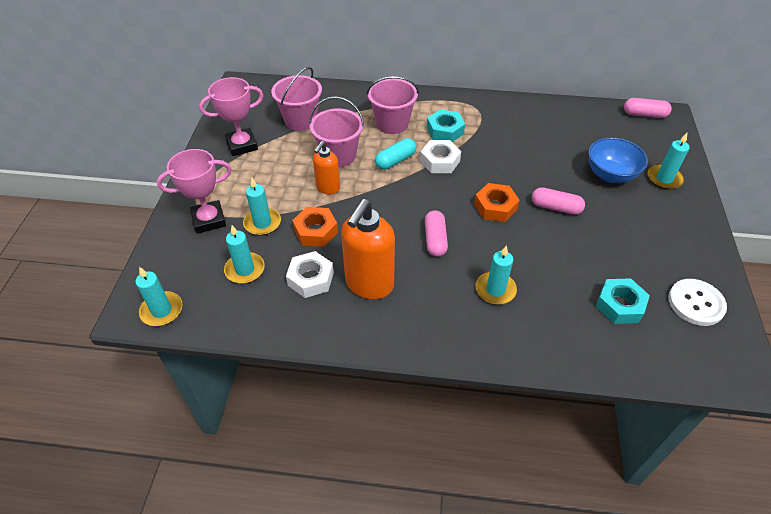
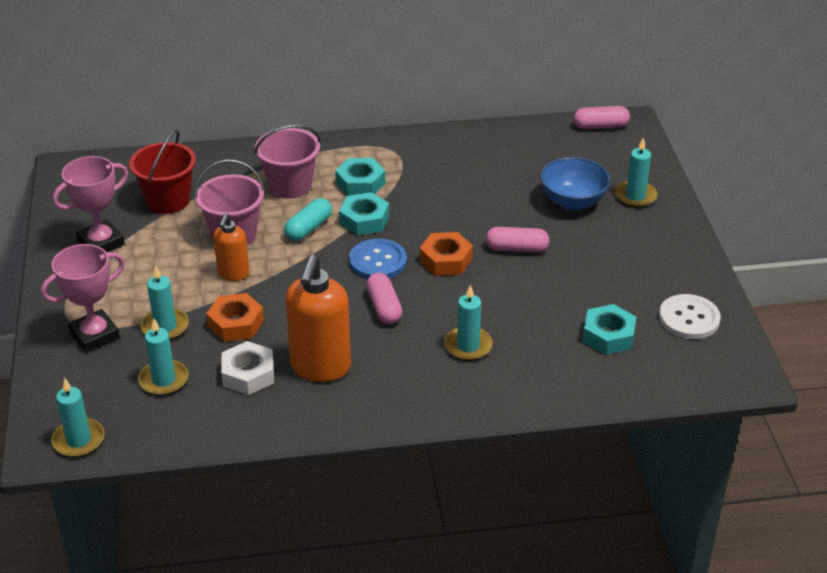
camera: 15 degrees left, 10 degrees down
(300, 120) = (168, 200): pink bucket -> red bucket
(440, 161) = (364, 220): white nut -> turquoise nut
(441, 198) = (377, 261): none -> blue button

